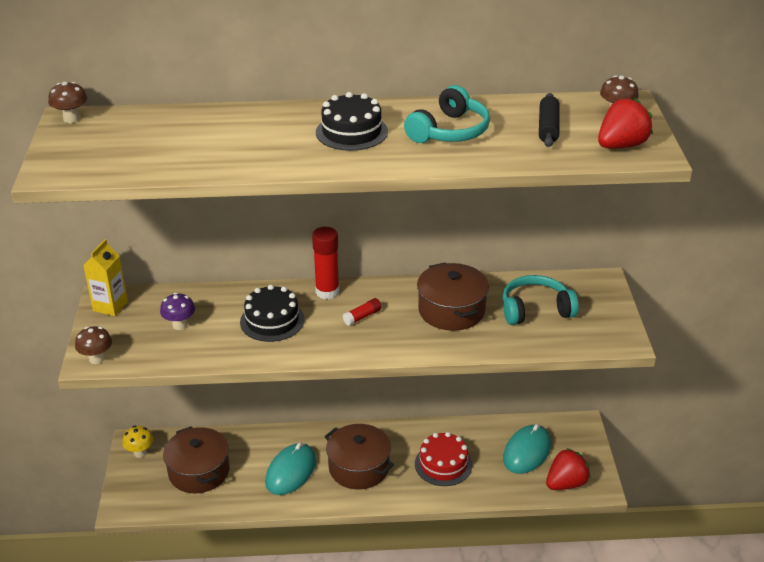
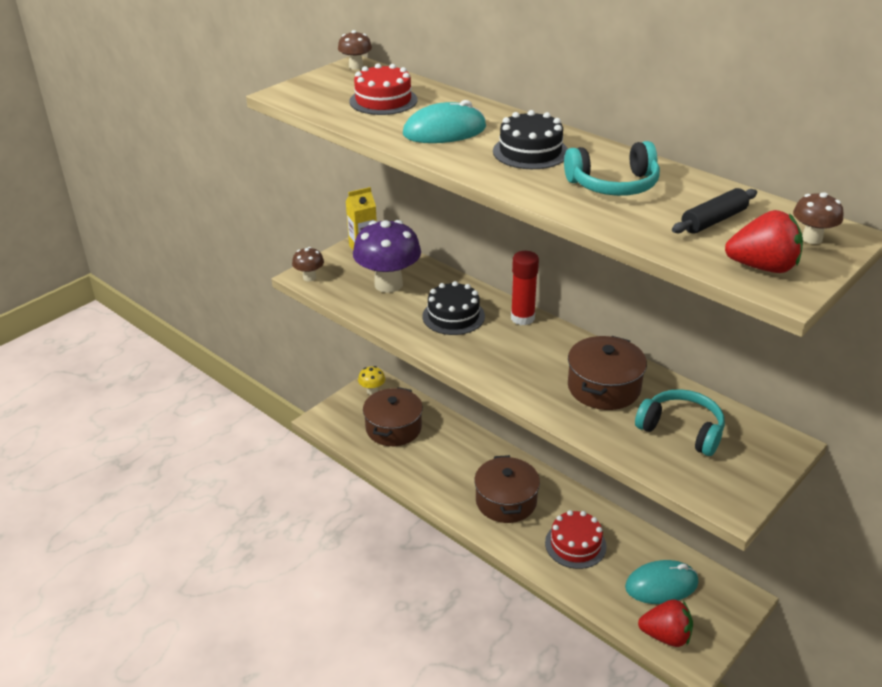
camera: 45 degrees right, 0 degrees up
(157, 140) = (383, 100): none -> red cake
(179, 325) = (388, 284): purple mushroom -> purple mushroom, size x2.10
(291, 471) = (453, 470): turquoise mouse -> turquoise mouse (444, 131)
(362, 316) = (523, 351): red glue stick -> none

